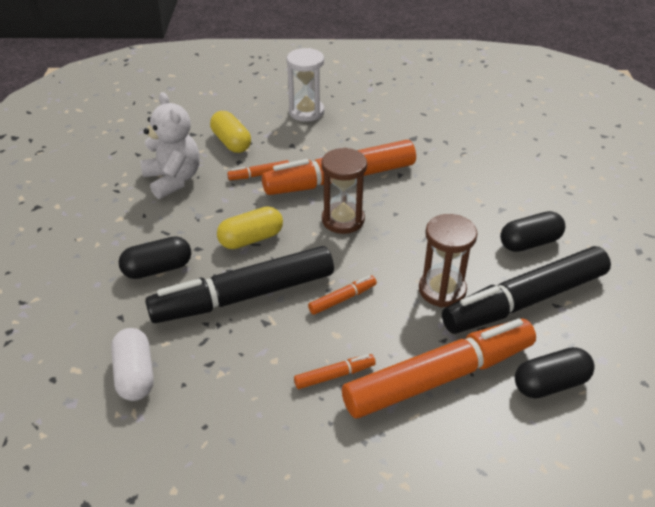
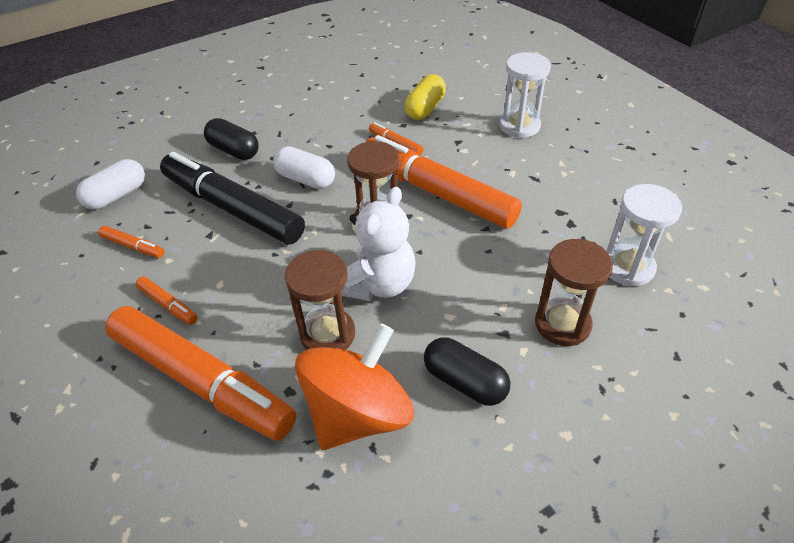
camera: 60 degrees right, 5 degrees up
(173, 180) = (346, 105): white teddy bear -> white teddy bear (378, 284)
(251, 239) = (306, 179): yellow capsule -> white capsule
(342, 299) = (267, 268): orange marker -> orange marker (133, 246)
(484, 138) = (627, 267): none -> white hourglass
(511, 183) = (562, 324): none -> brown hourglass
(525, 301) = (358, 413): black marker -> orange spinning top
(550, 384) = (239, 484): black capsule -> none

